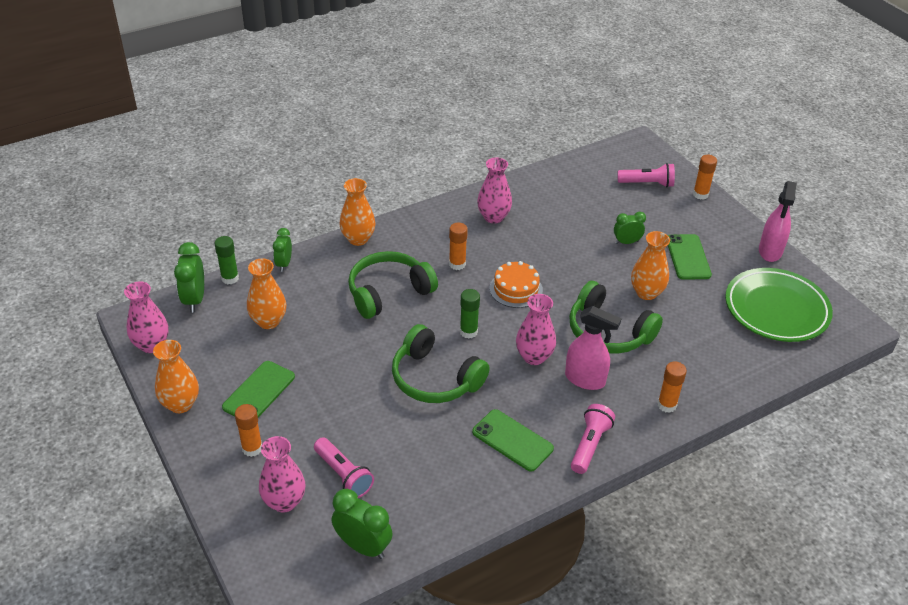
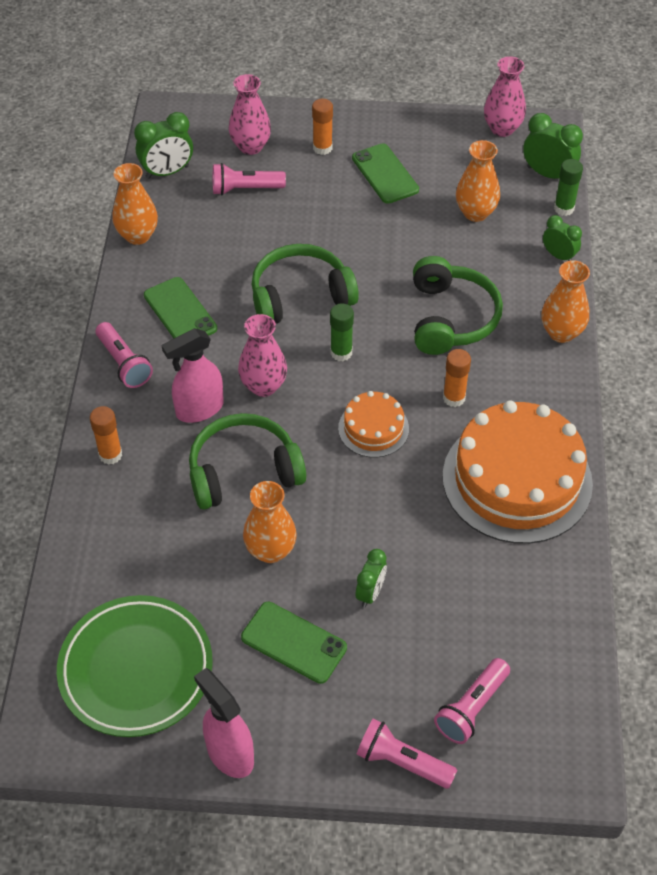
camera: 125 degrees right, 10 degrees up
(180, 404) = (410, 124): orange vase -> orange vase (138, 235)
(493, 217) = (517, 479): pink vase -> orange cake
(512, 440) = (180, 312): green phone -> green phone turned 75 degrees clockwise
(700, 194) = (402, 762): orange glue stick -> pink flashlight

